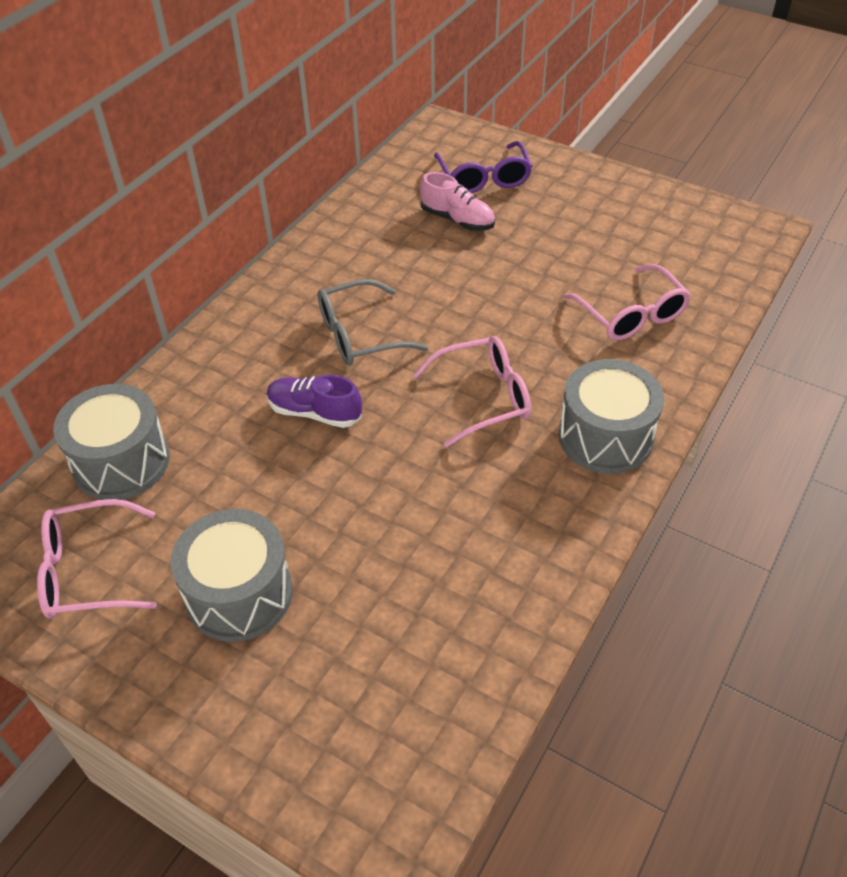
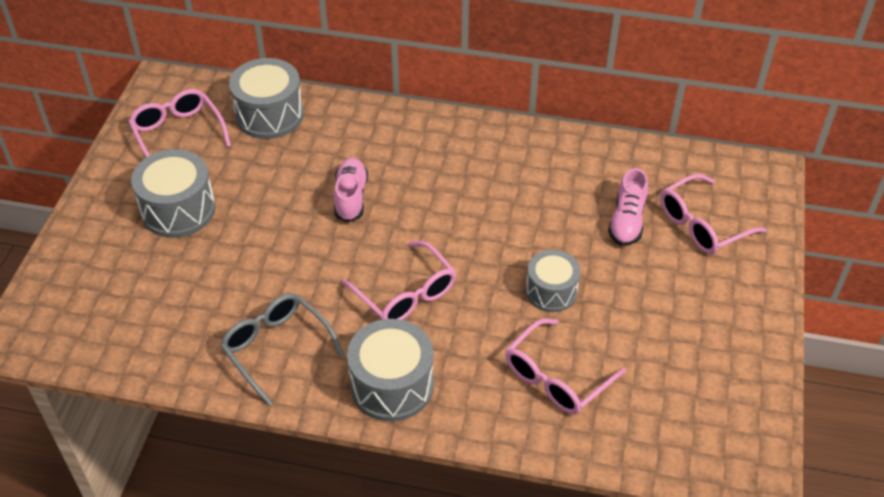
camera: 70 degrees right, 0 degrees up
(314, 412) = (351, 197): purple shoe -> pink shoe
(359, 335) = (444, 198): grey glasses -> grey glasses (276, 348)
(484, 178) = (701, 225): purple glasses -> pink glasses
(524, 291) = (551, 291): none -> grey drum

